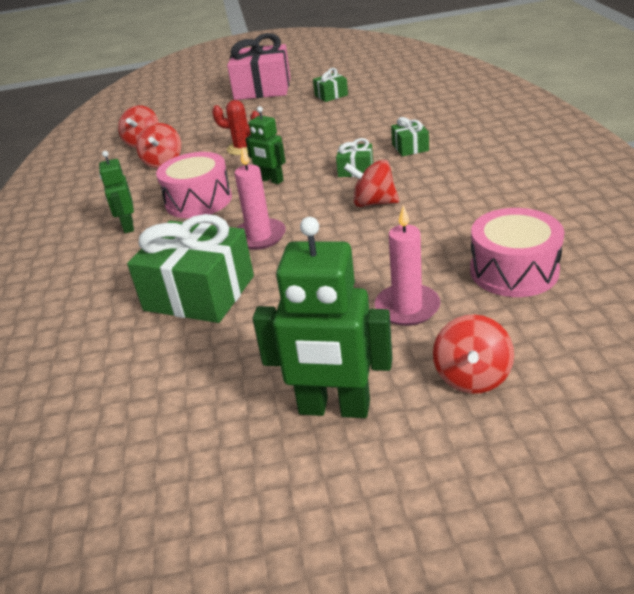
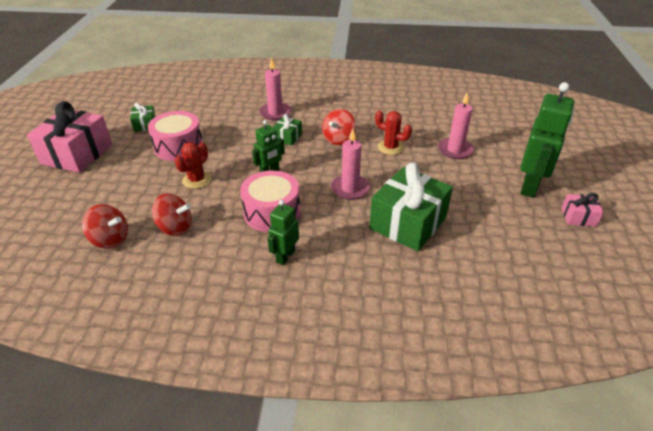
camera: 80 degrees left, 5 degrees up
(128, 226) = (285, 256): green robot -> green robot turned 120 degrees clockwise
(257, 480) = (578, 217): none -> pink gift
(377, 246) = (390, 147): none -> red cactus
(410, 147) = (275, 113): green gift -> pink candle
(472, 377) = (514, 145): red spinning top -> none
(514, 271) = (436, 115): pink drum -> pink drum (178, 146)

